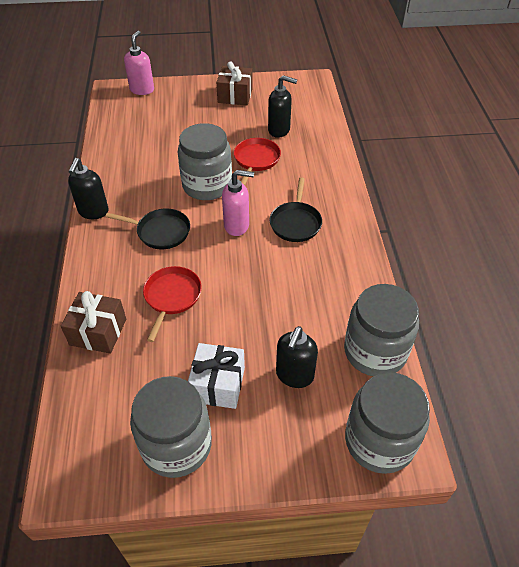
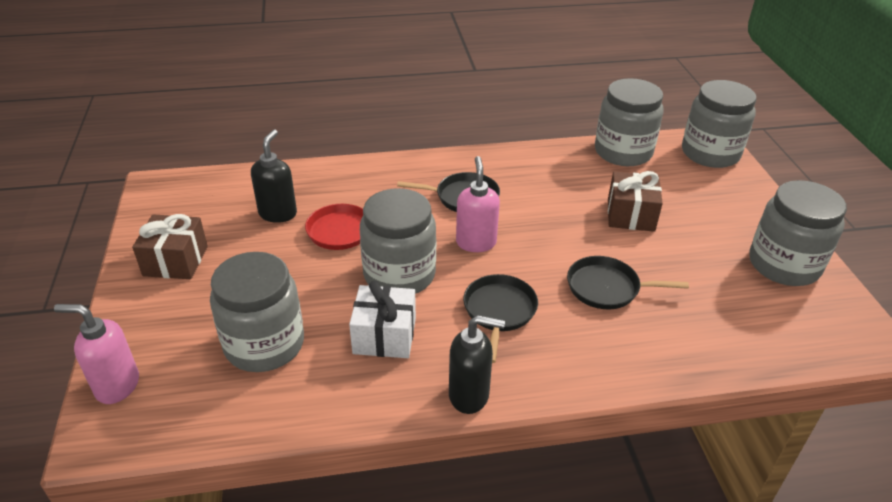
camera: 95 degrees left, 10 degrees down
(98, 332) = (684, 347): brown gift -> brown gift (630, 215)
(157, 132) = (264, 344): none -> grey jar
(172, 297) = (607, 288): red pan -> black pan
(218, 384) = (705, 243): white gift -> white gift (384, 336)
(294, 375) = (671, 196): black soap dispenser -> none

